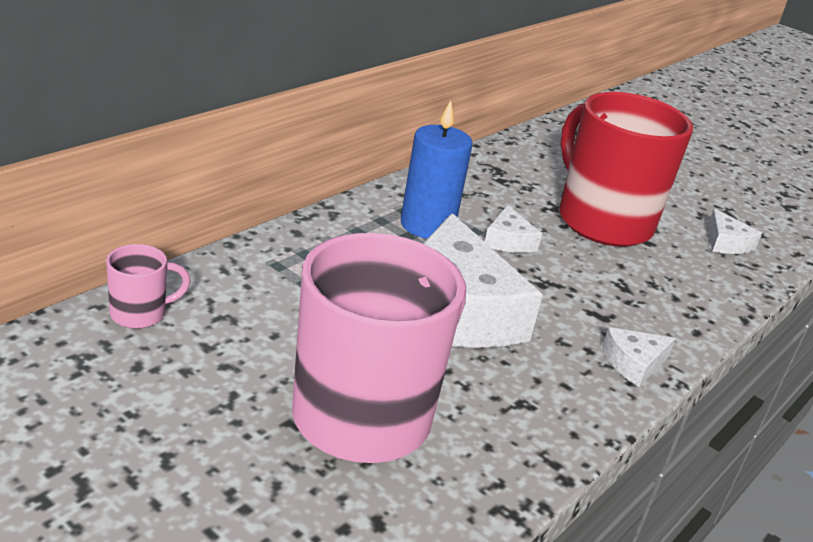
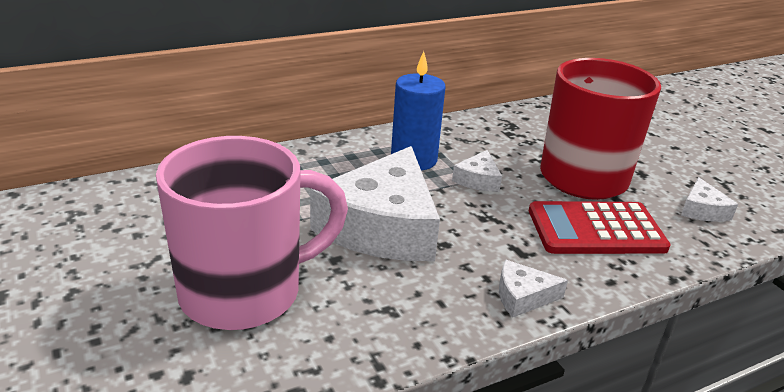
camera: 25 degrees right, 0 degrees up
(140, 314) = (138, 190): pink mug -> none
(651, 279) = (596, 229): none -> red calculator

